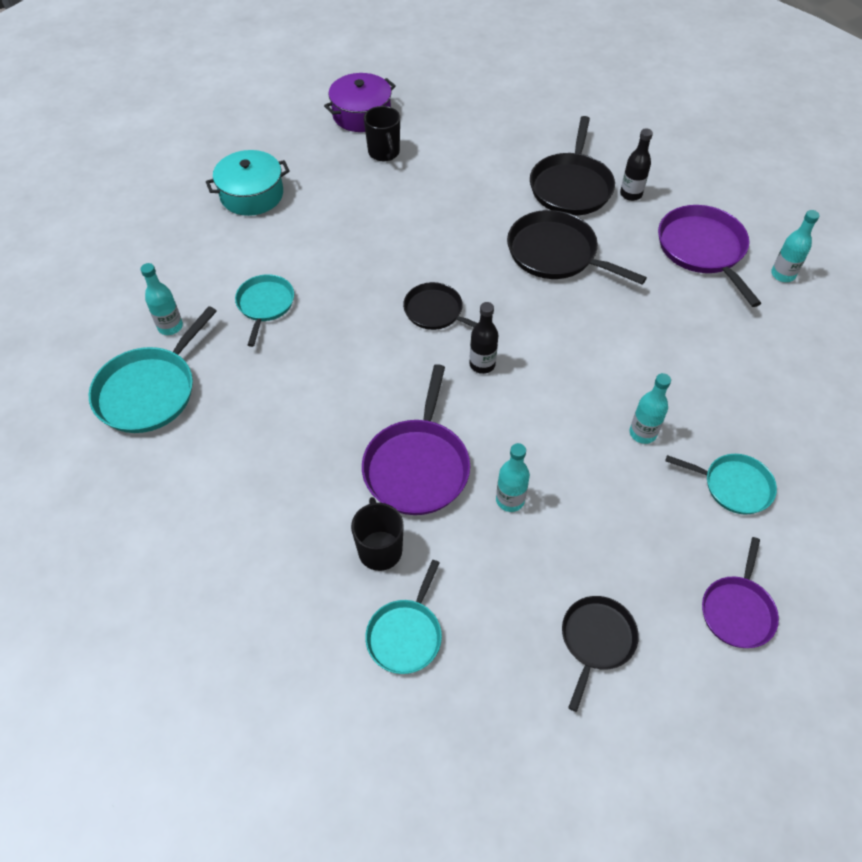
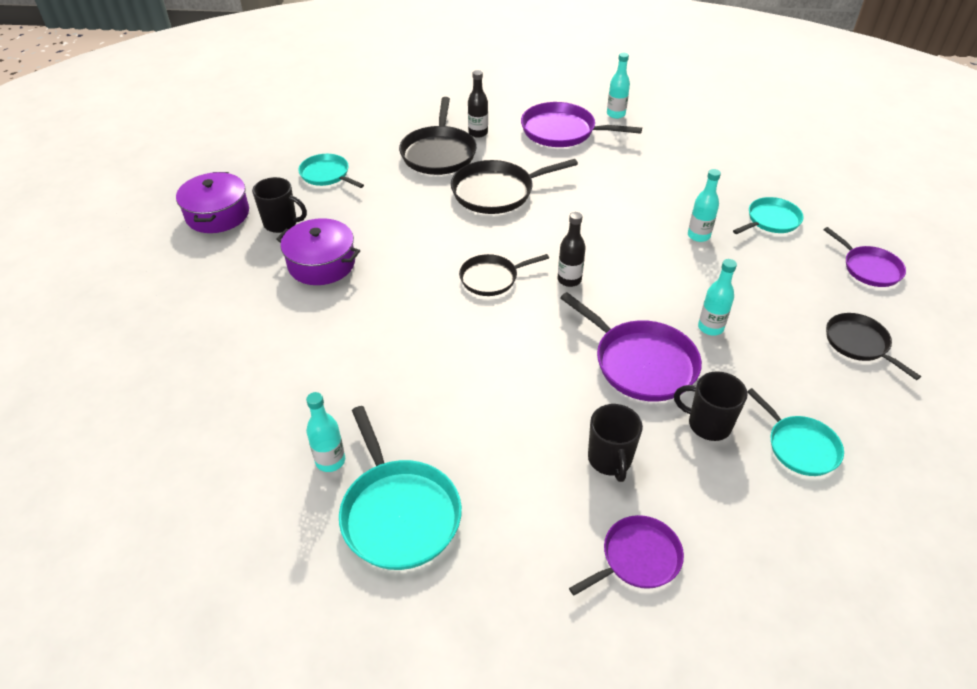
camera: 55 degrees left, 10 degrees down
(200, 559) = (637, 558): none -> purple pan
(252, 194) = (225, 326): turquoise pot -> none
(265, 305) = (375, 378): turquoise pan -> turquoise pan (327, 175)
(288, 495) = (610, 460): none -> black mug
(360, 202) = (321, 264): none -> purple pot
(571, 186) = (438, 153): black pan -> black pan turned 45 degrees clockwise

